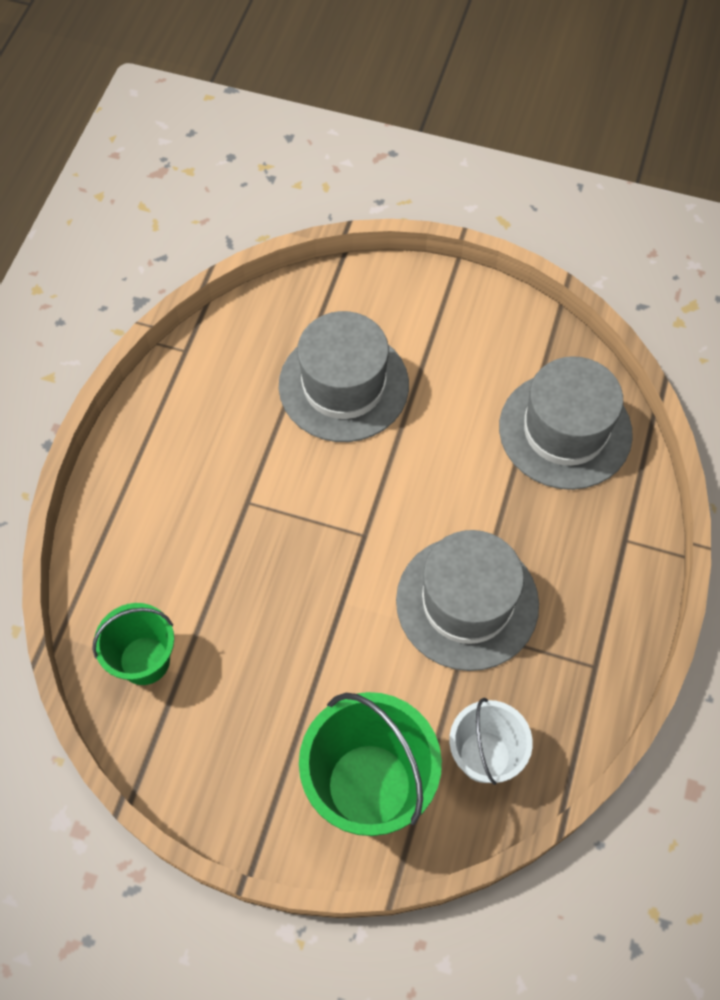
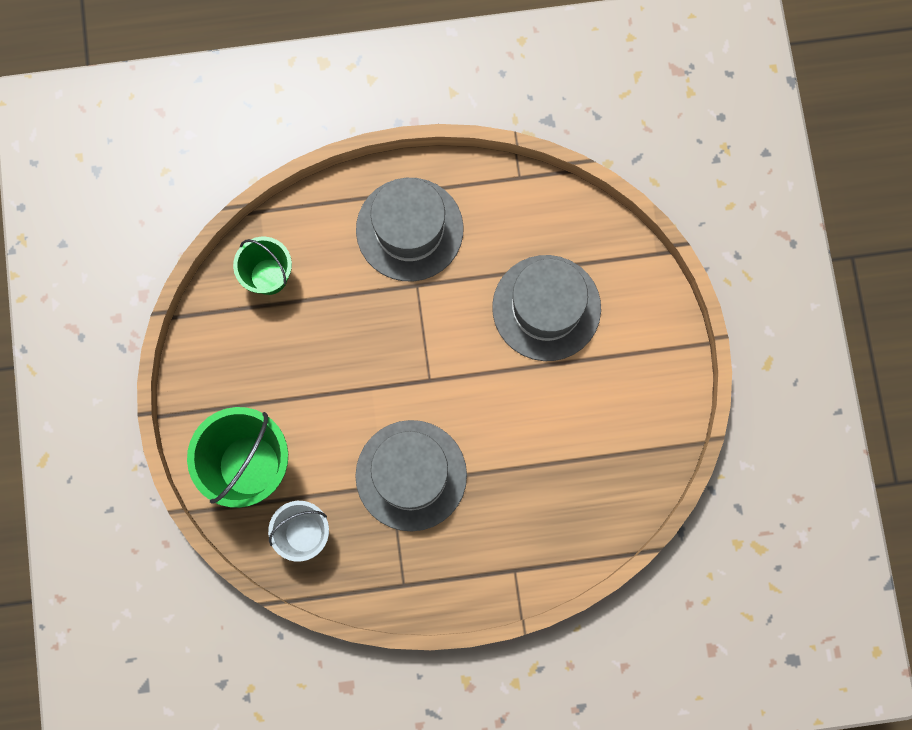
camera: 65 degrees right, 15 degrees up
(565, 430) = (587, 490): grey hat -> grey hat (409, 229)

